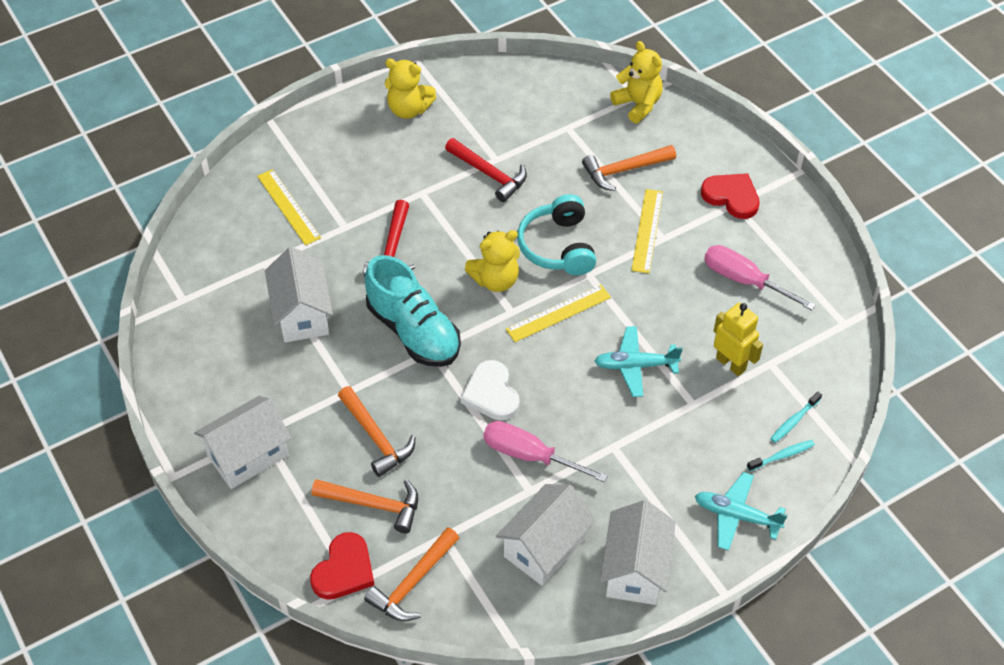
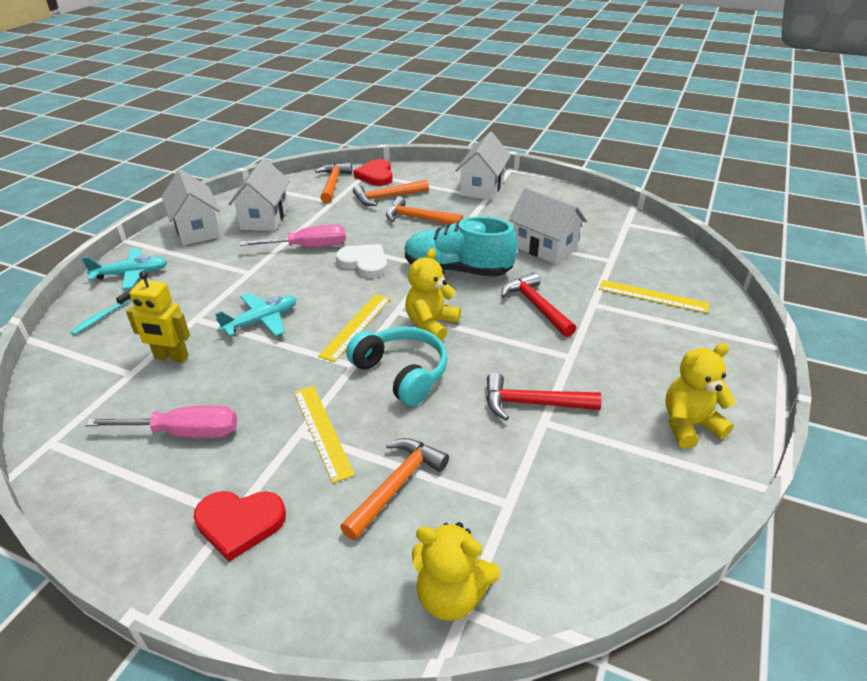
camera: 145 degrees right, 15 degrees down
(794, 421) = (94, 343): turquoise toothbrush -> none

